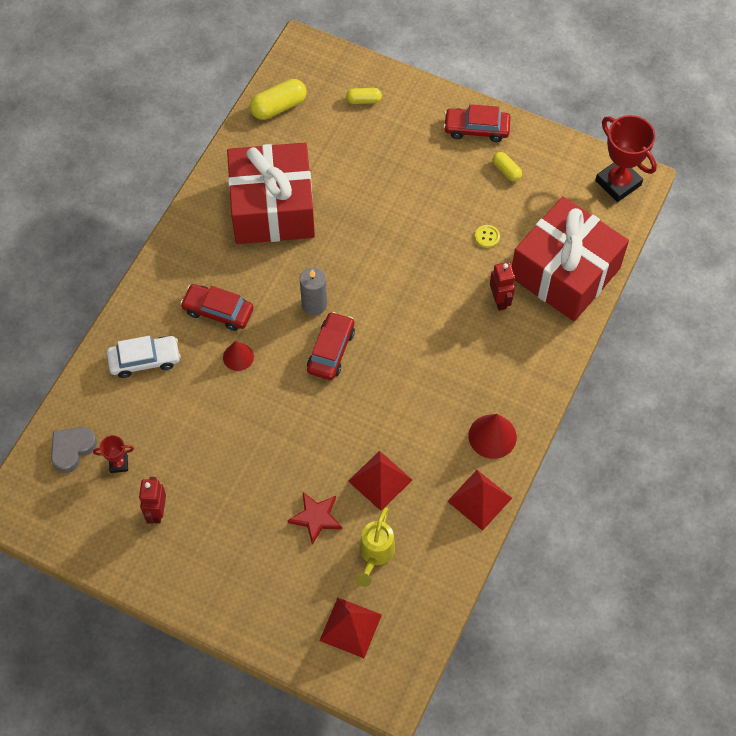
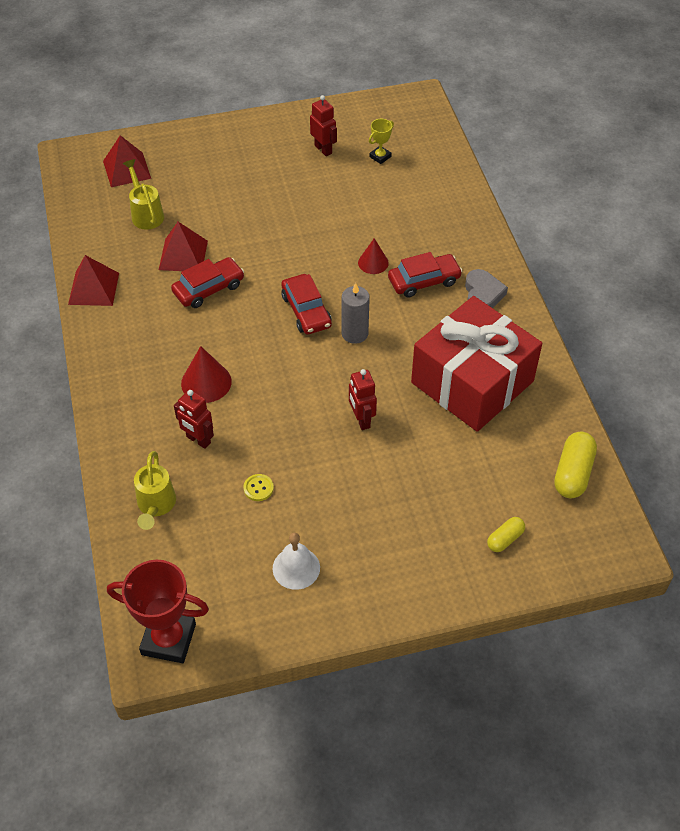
camera: 140 degrees right, 10 degrees down
(72, 449) = (420, 145): grey heart -> grey heart (482, 294)
(119, 464) = (380, 157): red trophy -> yellow trophy
(144, 360) = (438, 219): white car -> none
(316, 518) = (209, 208): red star -> none
(375, 235) = (361, 420): none -> red robot
(476, 129) = (366, 592): red car -> red car (208, 289)
(492, 436) = (118, 334): red cone -> red cone (206, 382)
(506, 171) = (296, 568): yellow capsule -> white bell
(565, 272) = (156, 505): red gift -> yellow watering can

